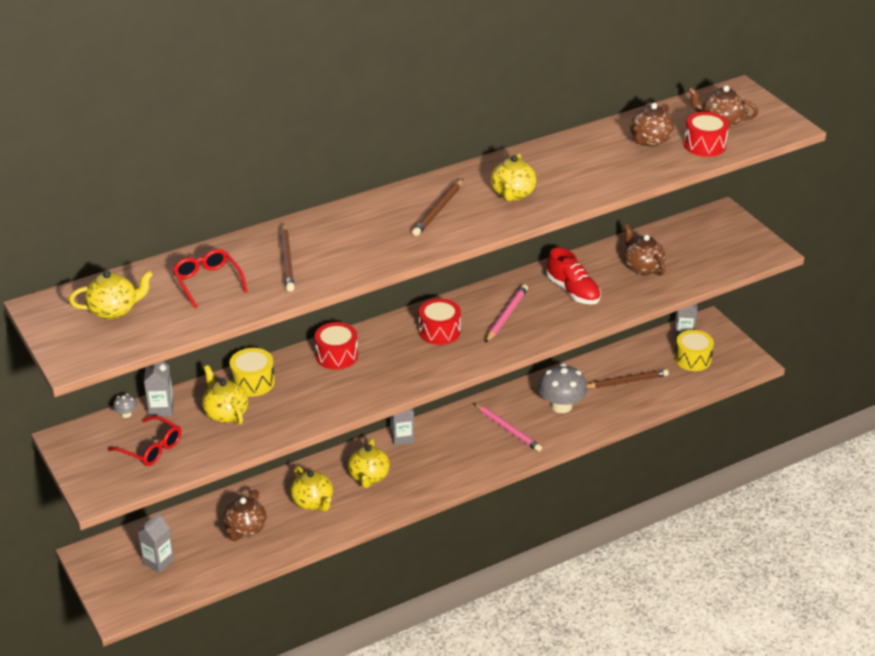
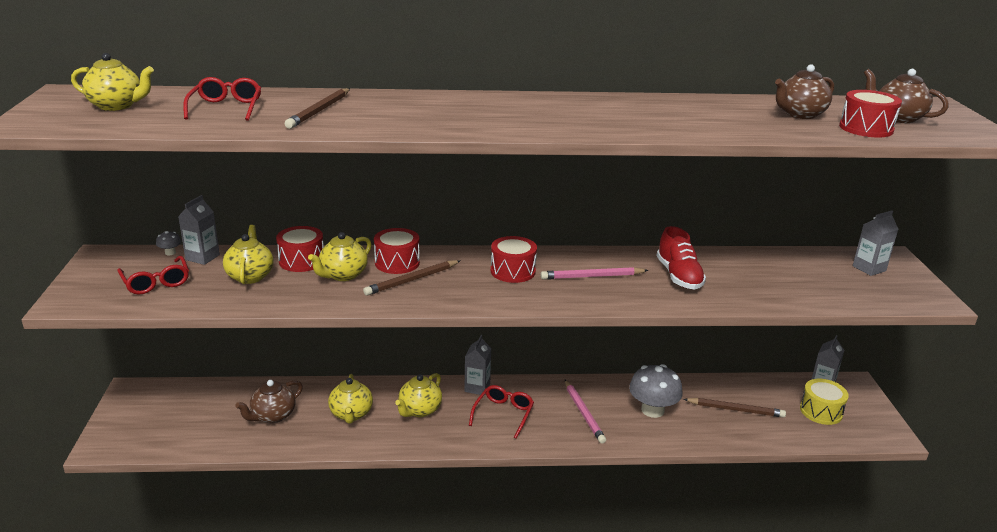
camera: 25 degrees right, 10 degrees down
(158, 561) = (177, 416): grey carton -> grey carton (869, 268)
(253, 382) = (301, 261): yellow drum -> red drum
(438, 210) = (513, 112): brown pencil -> brown pencil (412, 280)
(442, 455) = (503, 414): none -> red glasses
(506, 315) = (592, 276): pink pencil -> pink pencil turned 150 degrees counterclockwise
(512, 194) = (605, 118): yellow teapot -> yellow teapot (343, 275)
(642, 267) = (770, 276): brown teapot -> none

